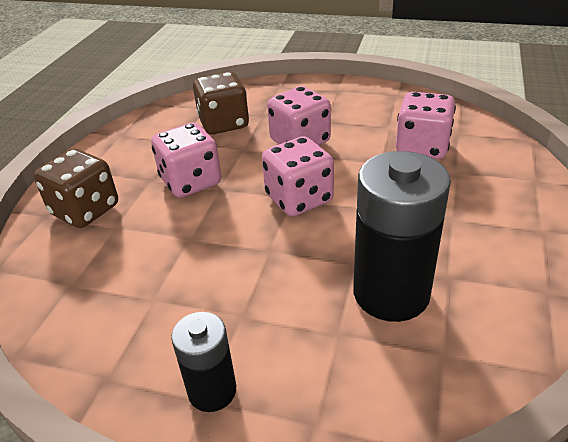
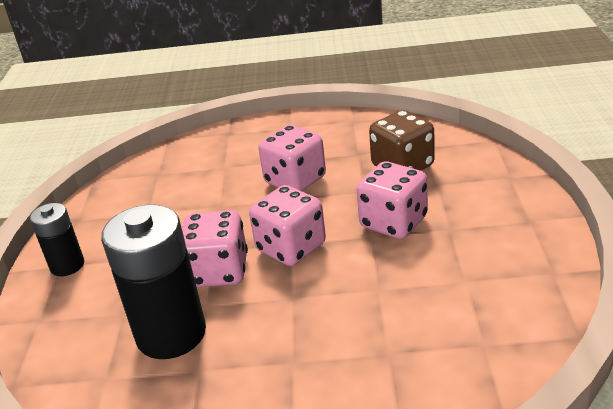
camera: 75 degrees right, 5 degrees down
(85, 210) = (240, 146): brown dice -> none
(422, 147) = (428, 316): pink dice -> pink dice (219, 271)

